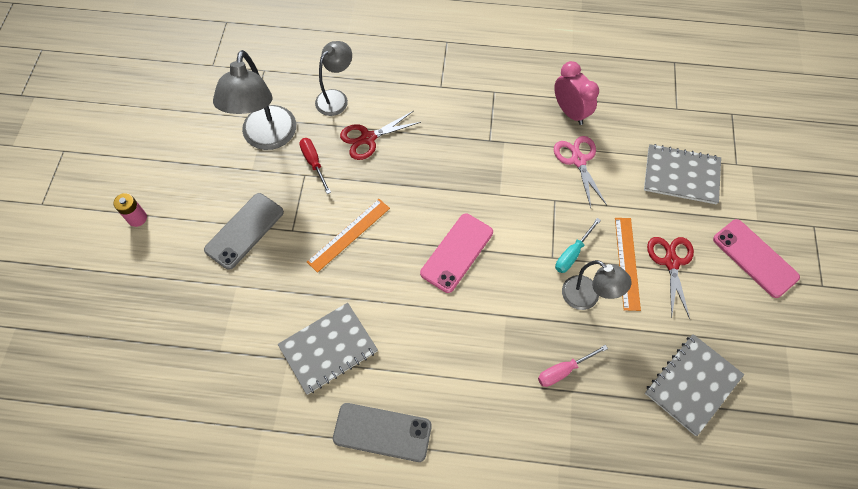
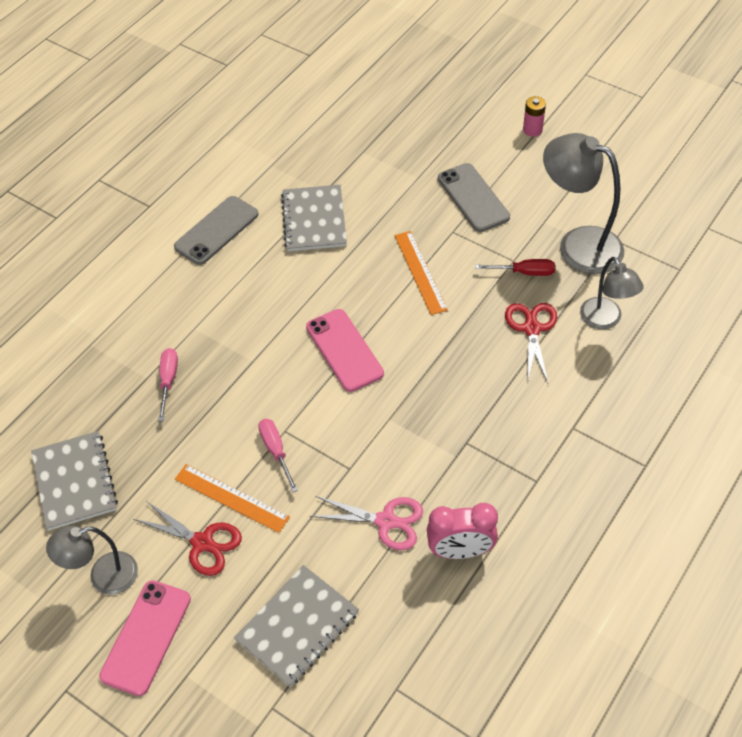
camera: 120 degrees right, 10 degrees down
(572, 254) = (276, 451): turquoise screwdriver -> pink screwdriver
(587, 298) = (221, 439): grey lamp -> grey lamp (103, 577)
(755, 258) = (146, 637): pink phone -> pink phone turned 60 degrees counterclockwise

